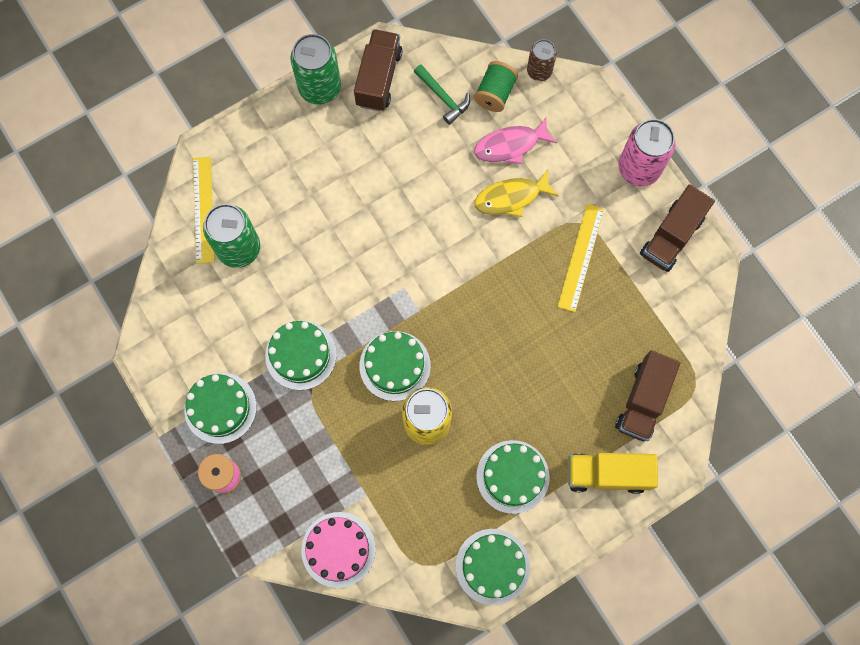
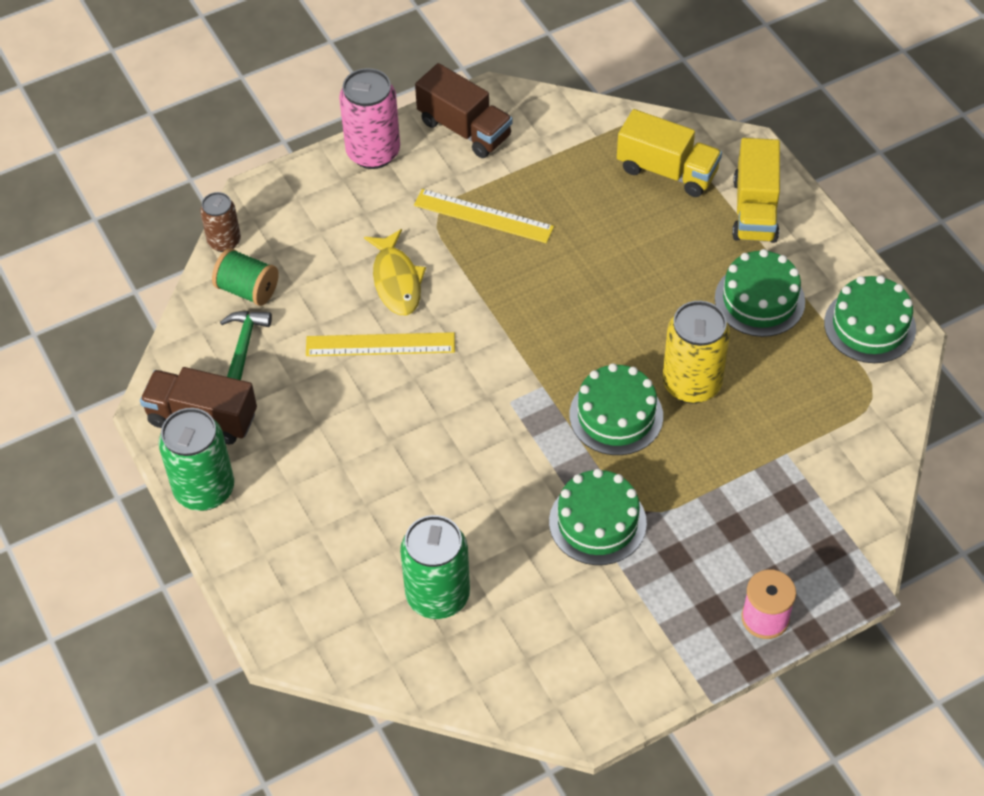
camera: 85 degrees left, 20 degrees down
(204, 209) = (373, 641): yellow ruler -> yellow ruler (380, 344)
(220, 408) = (669, 621): green cake -> none
(338, 549) = (858, 486): pink cake -> none
(443, 97) = (244, 346): green hammer -> green hammer turned 45 degrees counterclockwise
(510, 145) = (324, 277): pink fish -> none
(643, 401) = (667, 171): brown truck -> yellow truck

